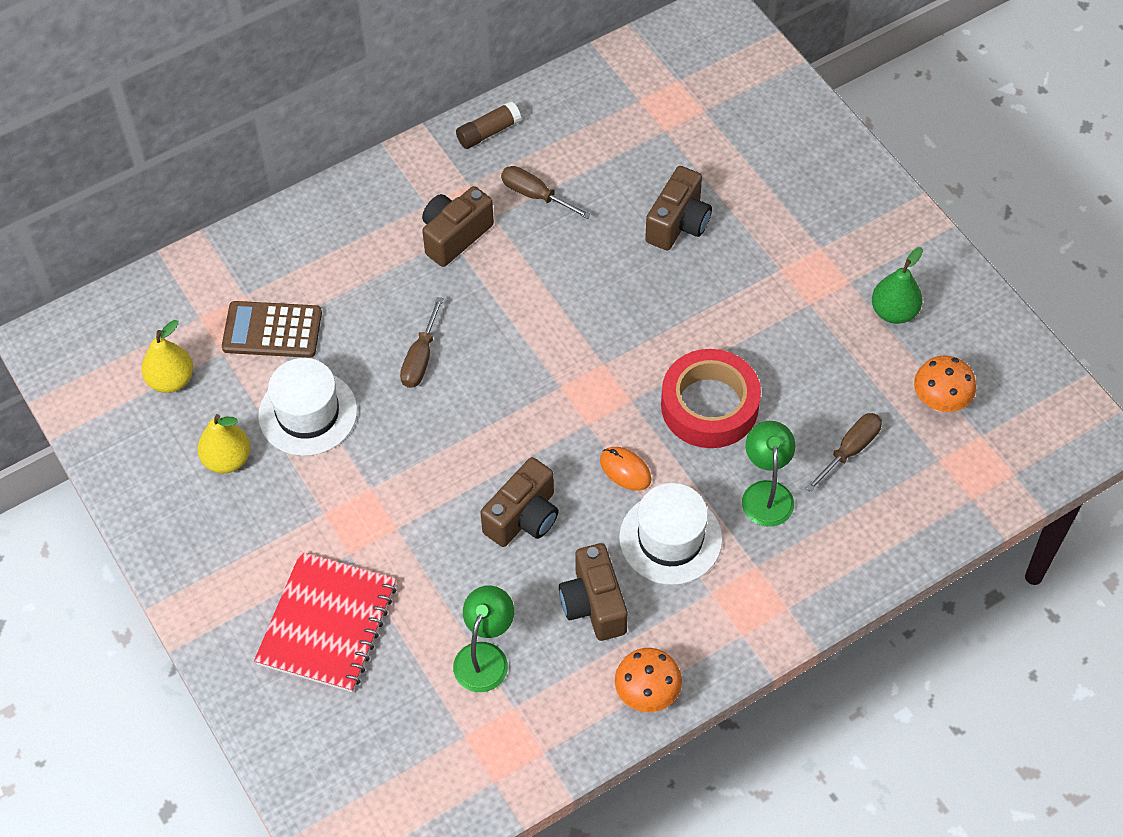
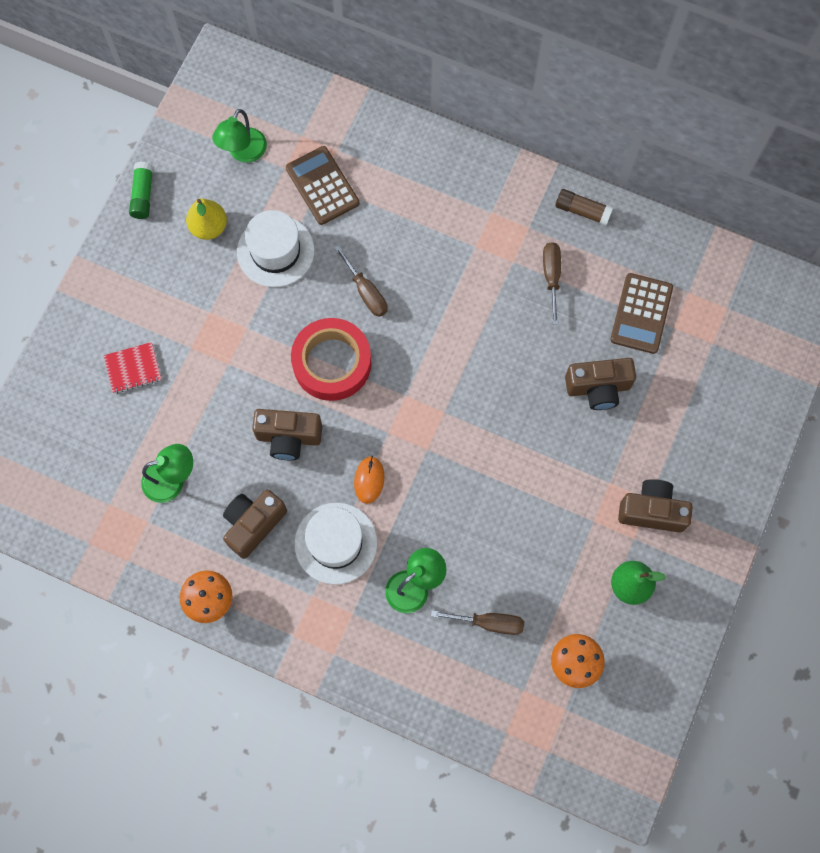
camera: 55 degrees right, 15 degrees up
(134, 501) = (143, 195): none -> green glue stick
(171, 380) = (243, 152): yellow pear -> green lamp
(327, 624) = (133, 368): red notebook -> red notebook, size x0.52
(420, 358) = (366, 292): brown screwdriver -> brown screwdriver turned 105 degrees counterclockwise
(455, 236) = (478, 248): brown camera -> brown camera (651, 511)
(631, 147) = (641, 314): none -> brown calculator
(709, 406) = (459, 504): red tape -> red tape (332, 363)

